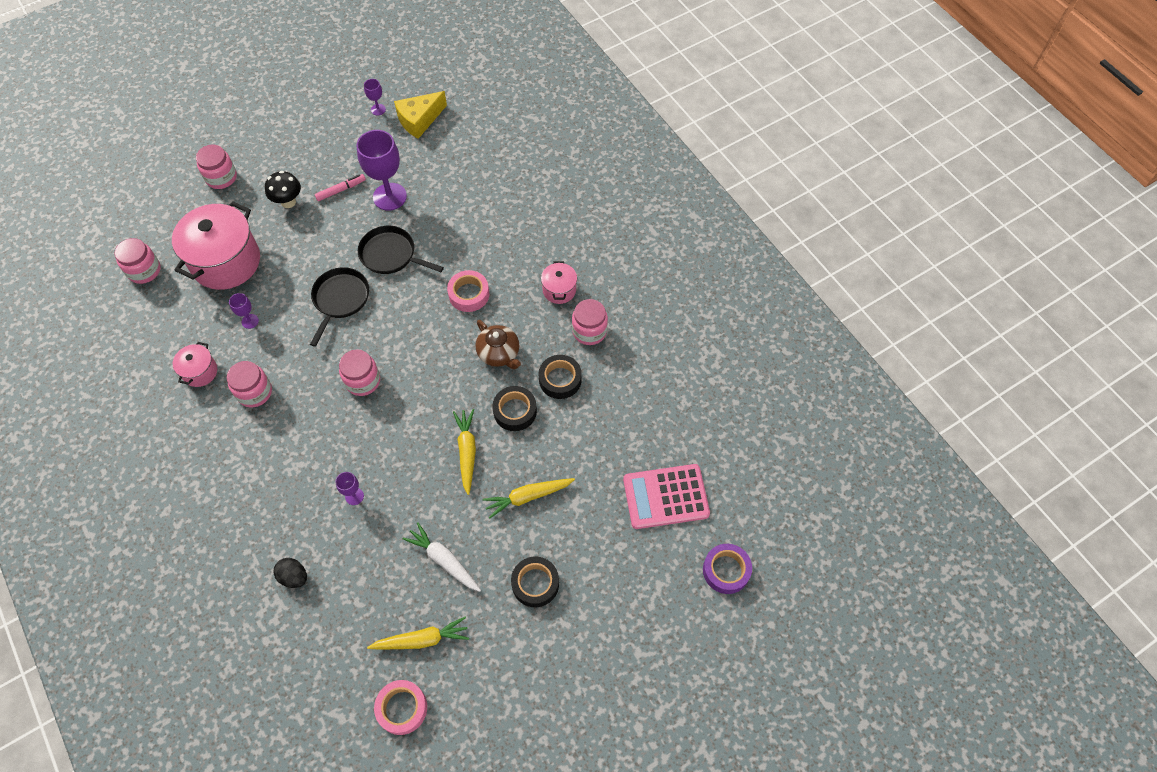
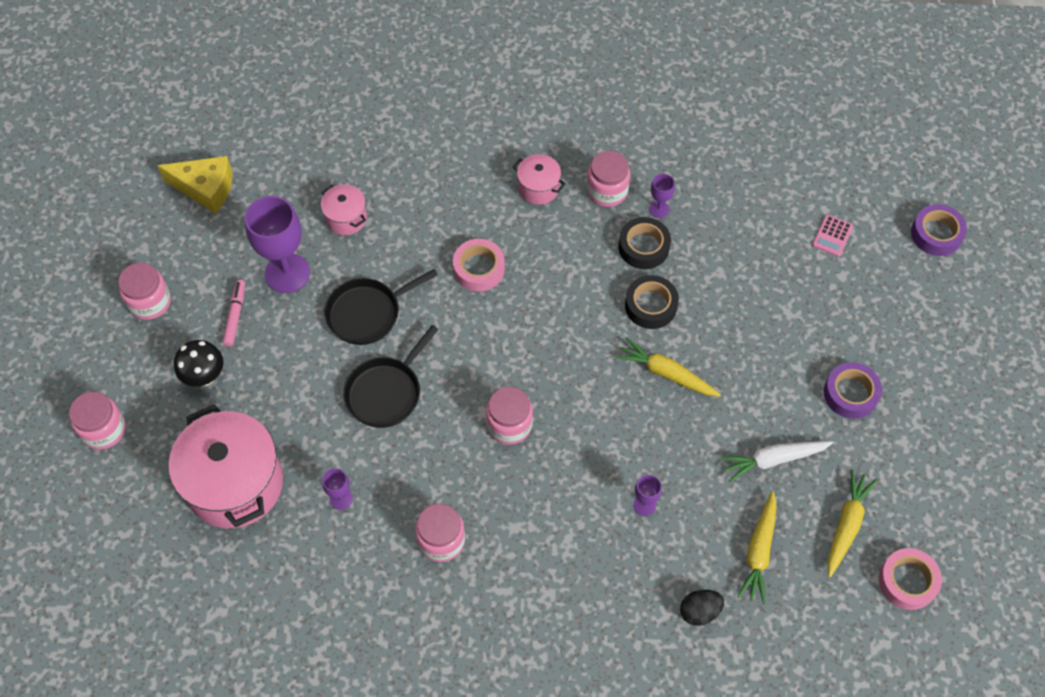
camera: 55 degrees left, 0 degrees up
(144, 270) = (171, 580): pink jar -> pink jar (150, 302)
(200, 372) = (369, 585): pink pot -> pink pot (346, 218)
(340, 299) = (386, 392): black pan -> black pan turned 105 degrees counterclockwise
(378, 109) = (152, 219): purple goblet -> purple goblet (659, 209)
(419, 120) = (205, 189): yellow cheese -> yellow cheese turned 75 degrees counterclockwise
(499, 353) = (572, 282): brown teapot -> none
(527, 497) = (754, 348): yellow carrot -> yellow carrot (759, 552)
(535, 583) = (850, 394): black tape -> purple tape
(666, 497) = (832, 236): pink calculator -> pink calculator, size x0.46

